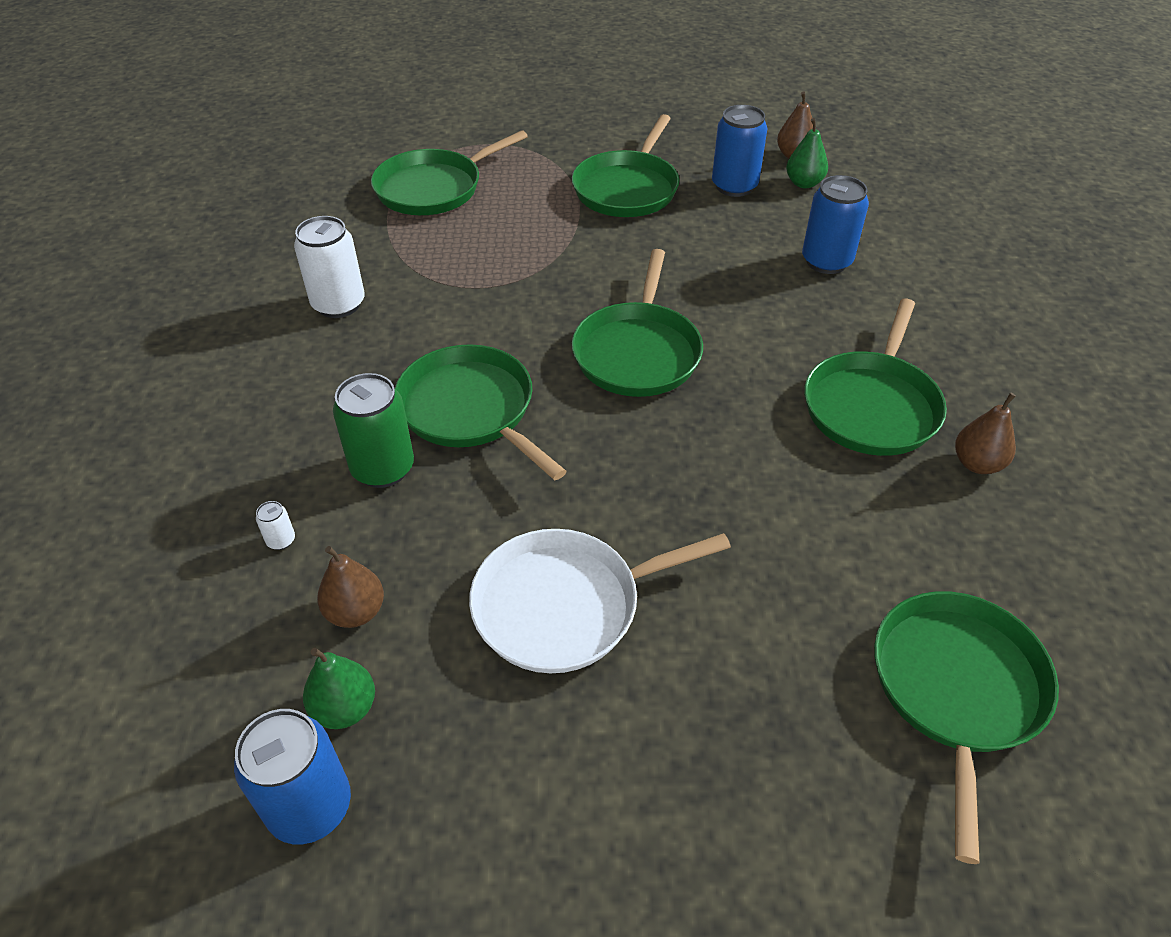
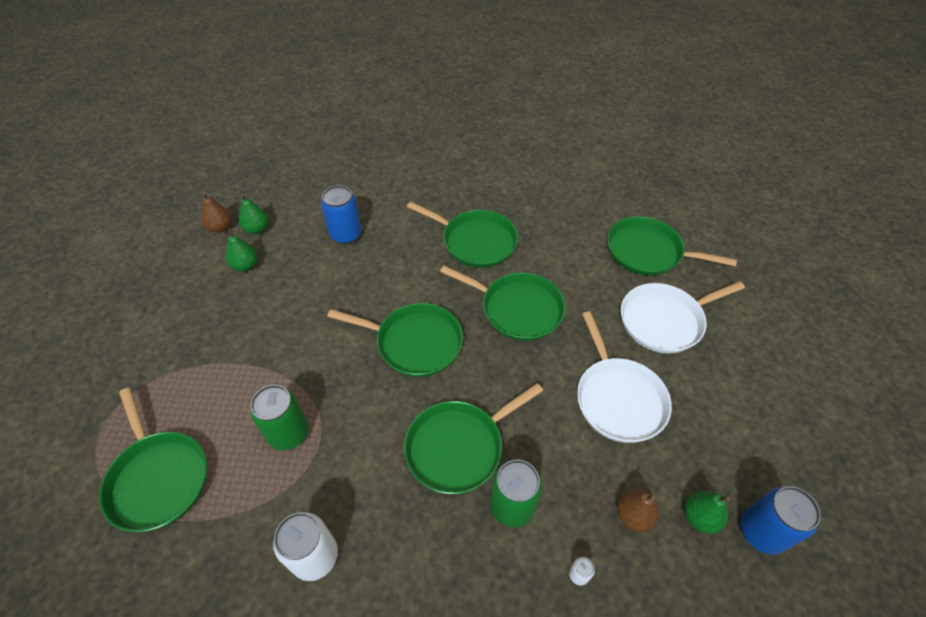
camera: 85 degrees left, 5 degrees up
(487, 262) = (289, 433): none -> green can
(627, 189) = (222, 329): green pan -> green pan (517, 309)
(734, 186) = (245, 265): blue can -> green pear
(760, 701) = (664, 321): none -> white pan
(977, 464) = (519, 213): brown pear -> none

